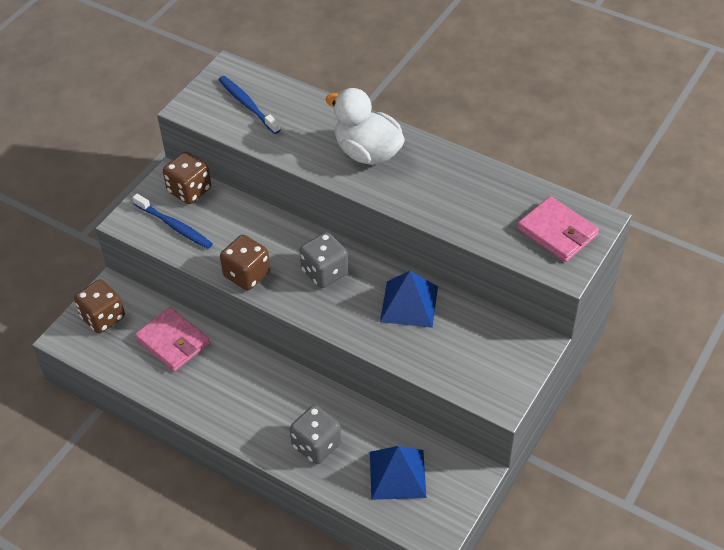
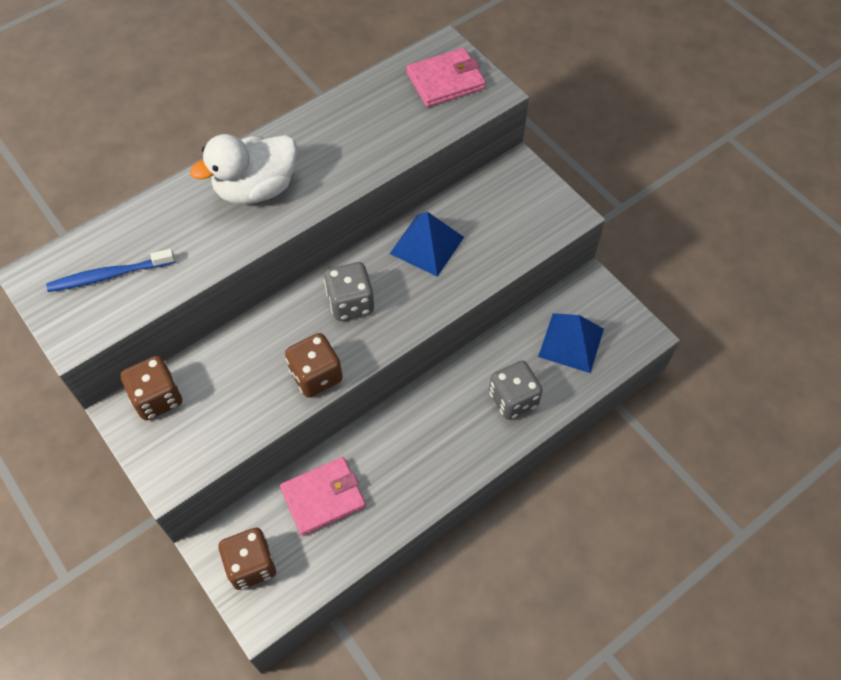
camera: 70 degrees left, 10 degrees up
(174, 226) = (204, 429): blue toothbrush -> none

